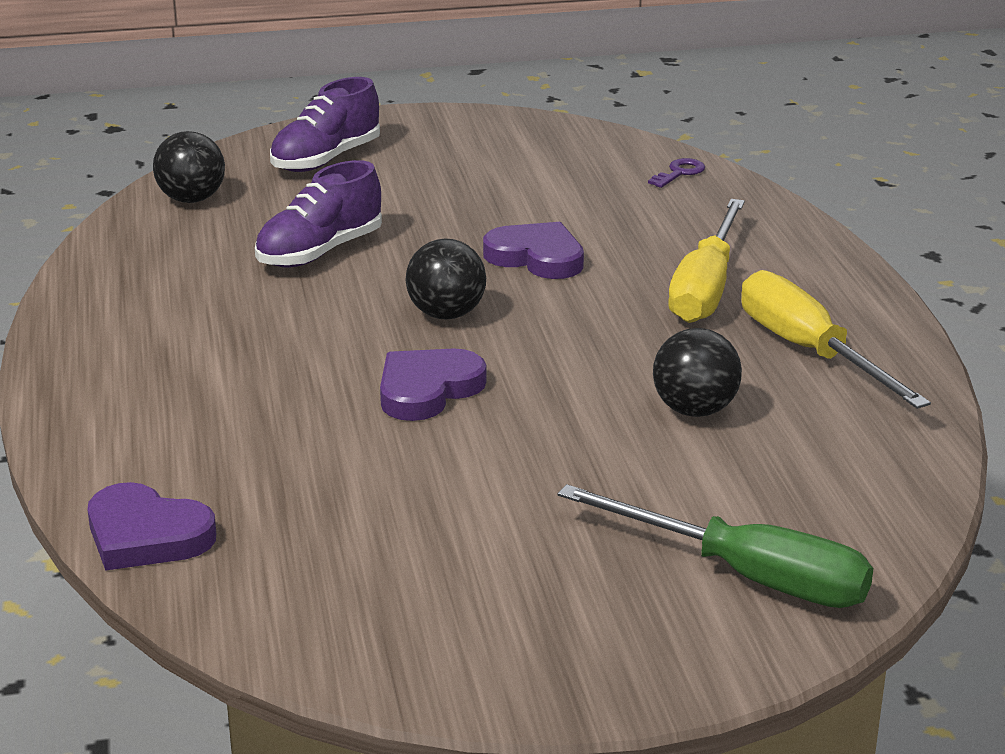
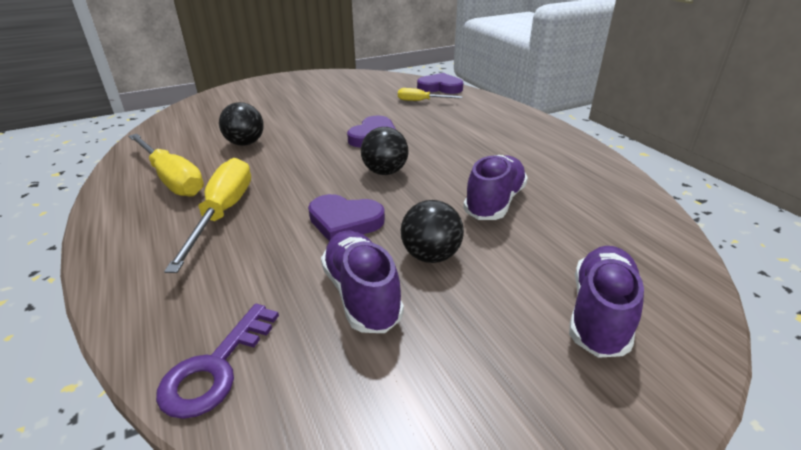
camera: 165 degrees right, 5 degrees up
(192, 199) = (640, 236): black ball -> black ball (431, 256)
(247, 483) = (421, 101): none -> yellow screwdriver
(540, 196) = (361, 295): none -> purple shoe
(679, 173) = (215, 368): purple key -> purple key, size x1.68
(745, 576) = (237, 99): green screwdriver -> none

